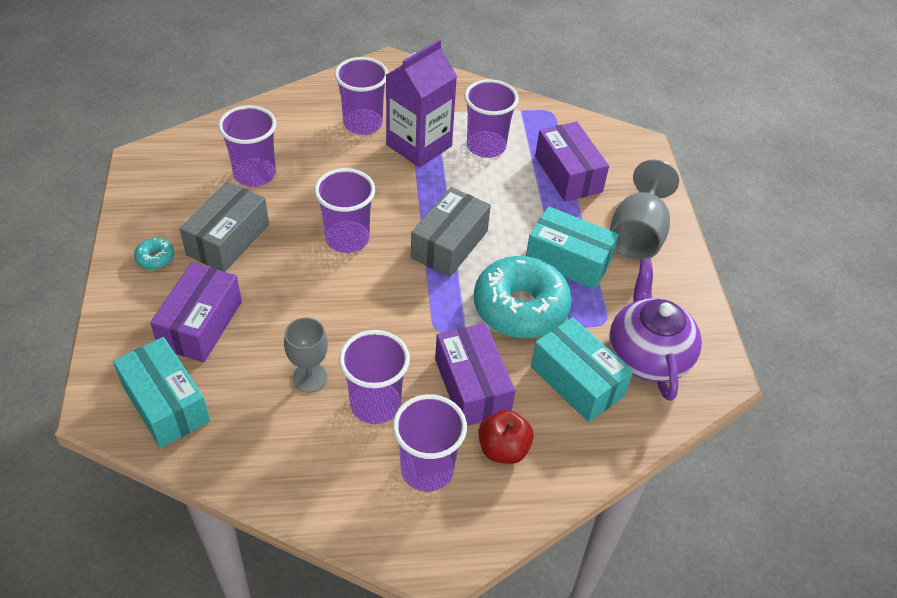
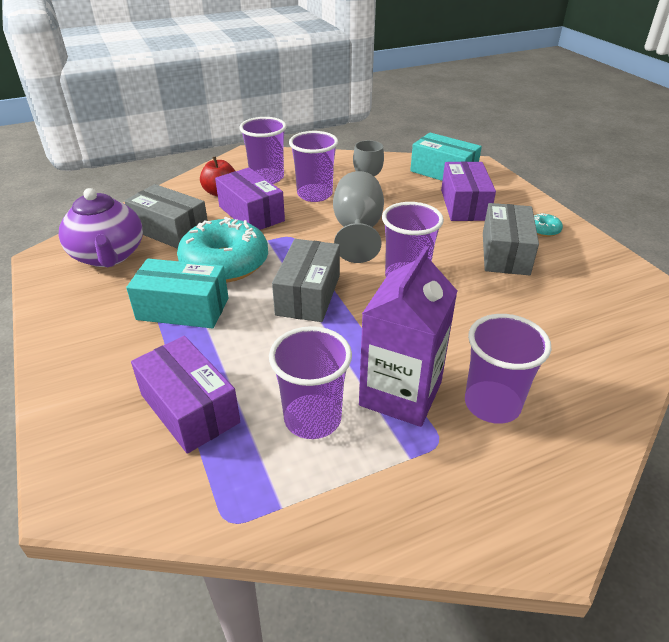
camera: 165 degrees right, 10 degrees down
(255, 174) = (545, 309): purple cup -> none
(577, 381) = (170, 231): turquoise box -> grey box
(637, 235) = (101, 353): grey goblet -> grey goblet (357, 231)

